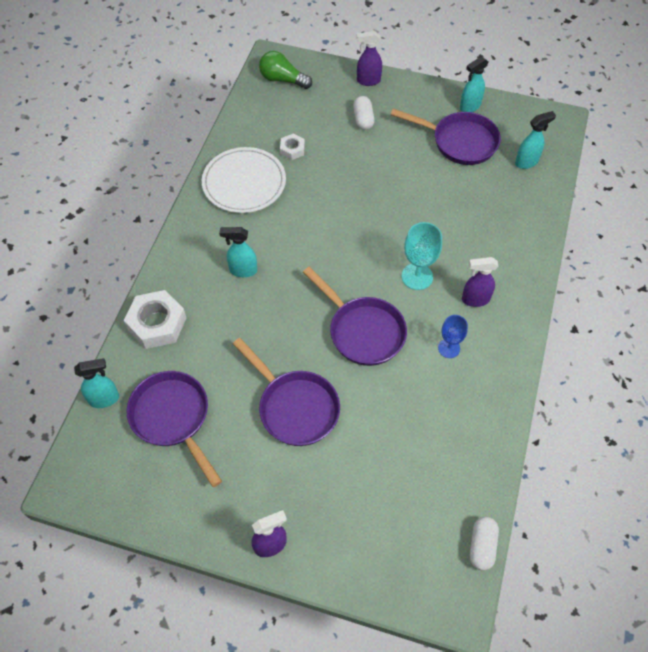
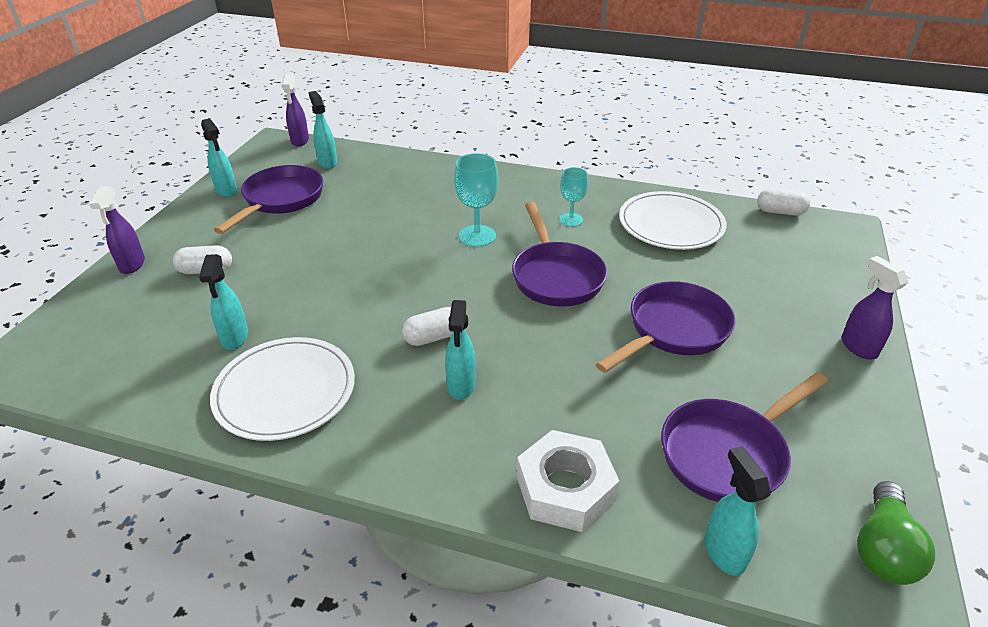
camera: 90 degrees left, 20 degrees down
(282, 80) = (71, 351): green light bulb -> green light bulb (883, 548)
(290, 253) = (433, 337): none -> white capsule
(292, 149) = (235, 338): white nut -> turquoise spray bottle
(362, 331) = (555, 276): purple pan -> purple pan turned 120 degrees clockwise
(448, 433) = (671, 224): none -> white plate
(449, 348) = (571, 219): blue goblet -> turquoise goblet
(475, 299) = (508, 201): purple spray bottle -> purple spray bottle (300, 141)

